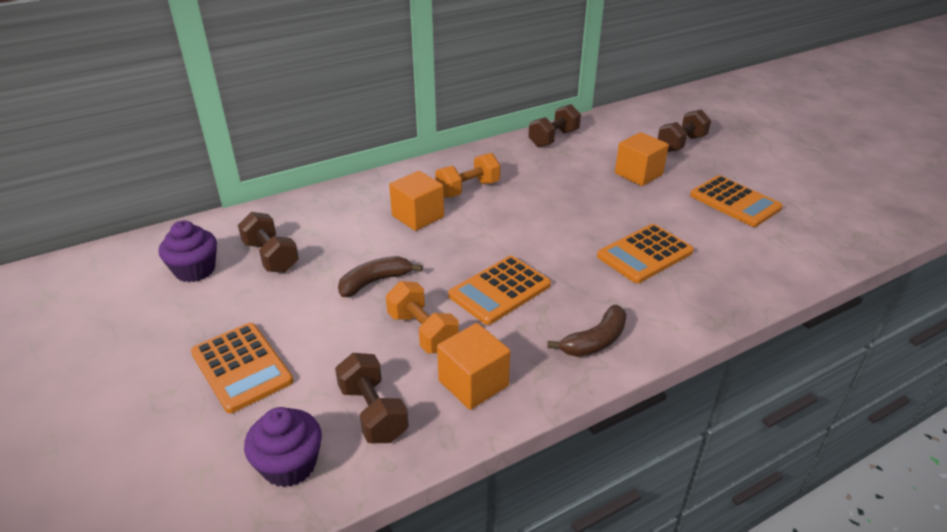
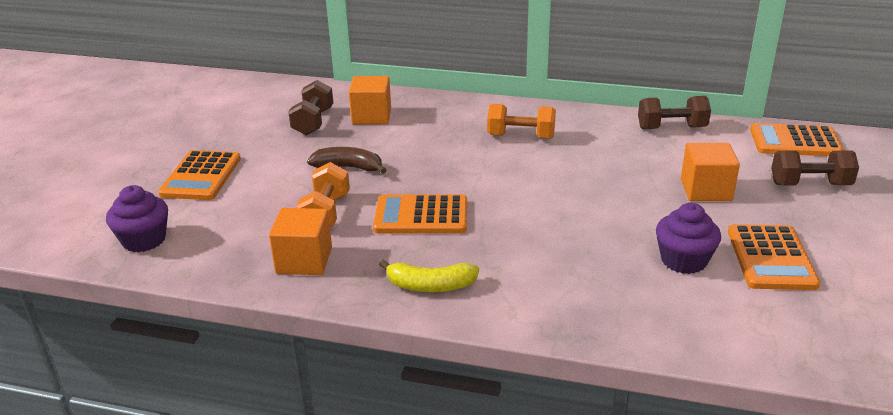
camera: 45 degrees right, 5 degrees down
(195, 270) = (261, 110): purple cupcake -> purple cupcake (683, 260)
(373, 413) = (223, 241): brown dumbbell -> none
(418, 216) = (449, 139): orange cube -> orange cube (371, 116)
(595, 341) = (430, 286): brown banana -> yellow banana
(644, 254) = (587, 252): orange calculator -> orange calculator (795, 141)

